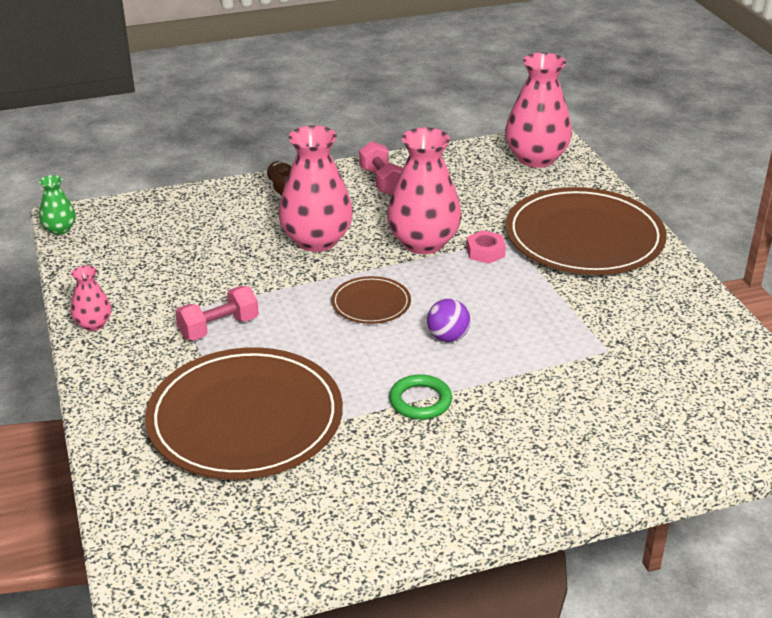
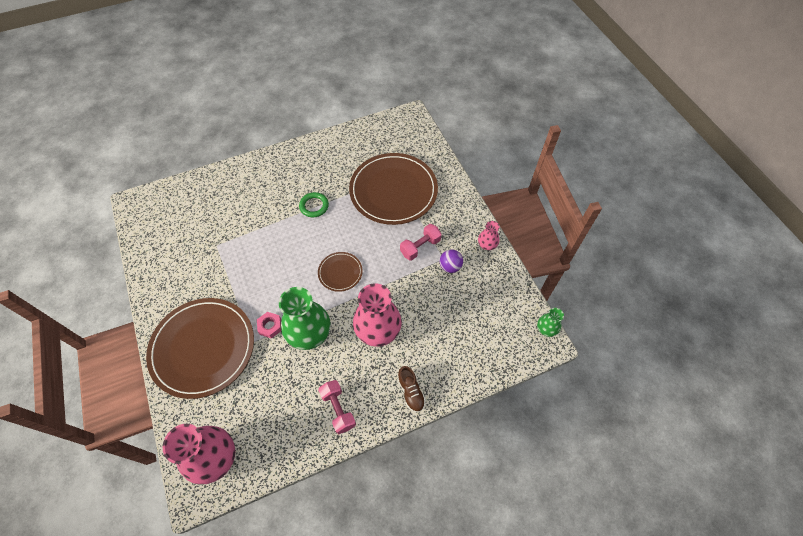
camera: 175 degrees right, 25 degrees up
(423, 243) = (309, 333): pink vase -> green vase
(448, 337) = (298, 249): purple ball -> purple ball (450, 266)

